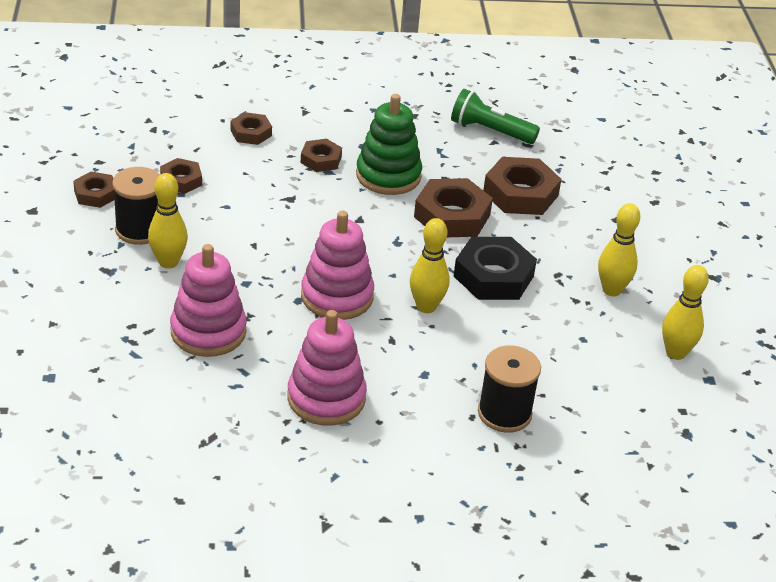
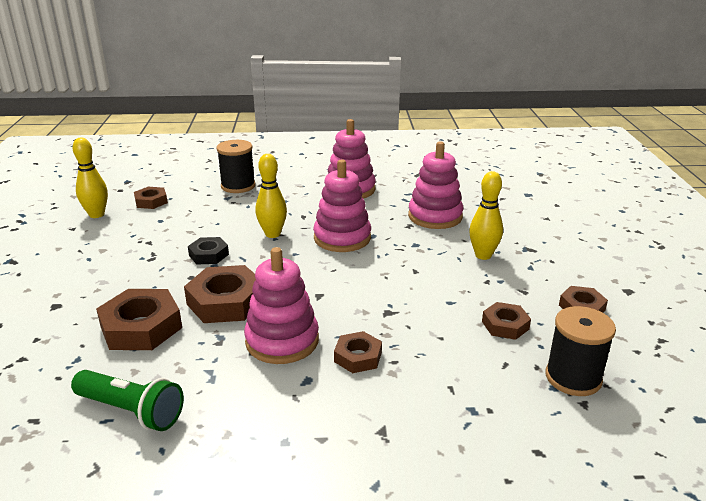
camera: 175 degrees left, 10 degrees down
(139, 230) = (520, 278): black spool -> black spool (573, 378)
(251, 133) = (447, 390): brown nut -> brown nut (151, 201)
(388, 176) = (282, 341): green stacking toy -> pink stacking toy
(493, 276) = (209, 255): black nut -> black nut, size x0.57
(611, 290) = (112, 249): yellow bowling pin -> none

